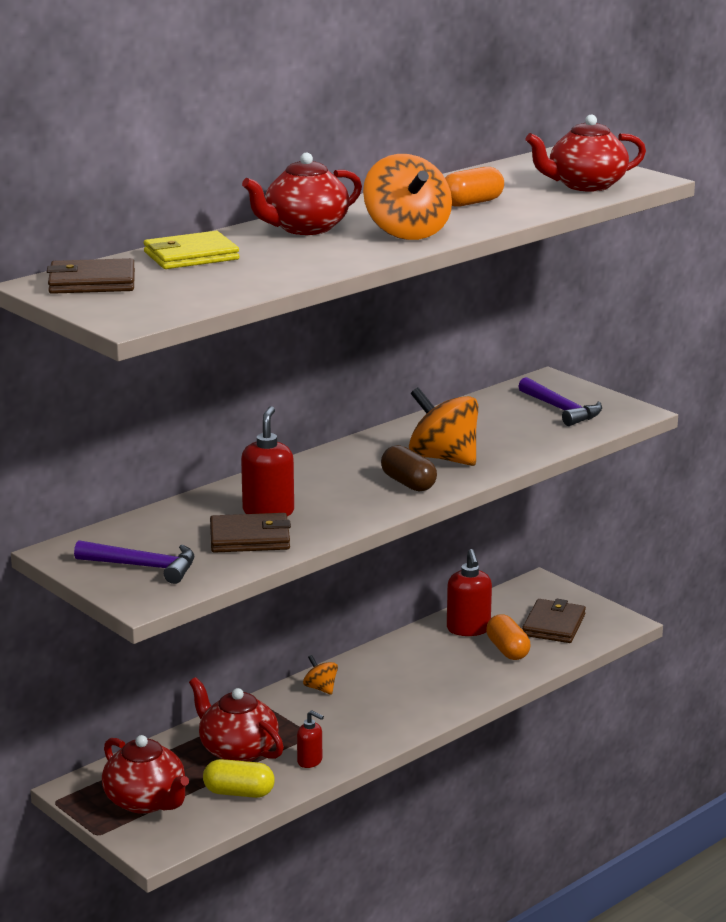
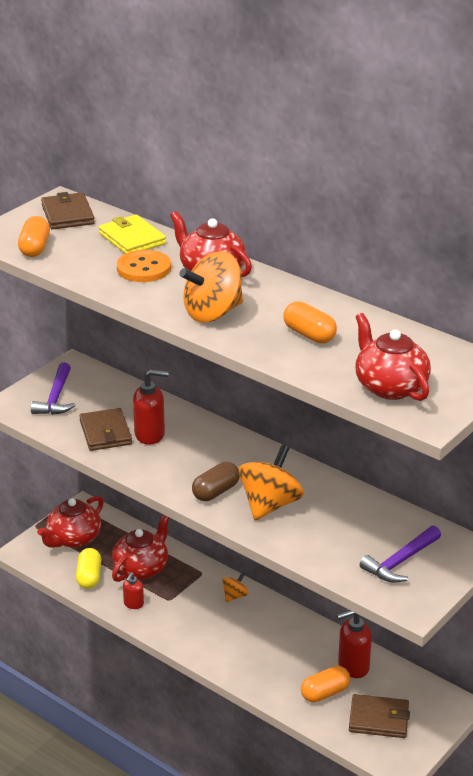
camera: 80 degrees right, 10 degrees up
(183, 300) = (35, 248): none -> orange capsule
(278, 254) = (144, 268): none -> orange button

